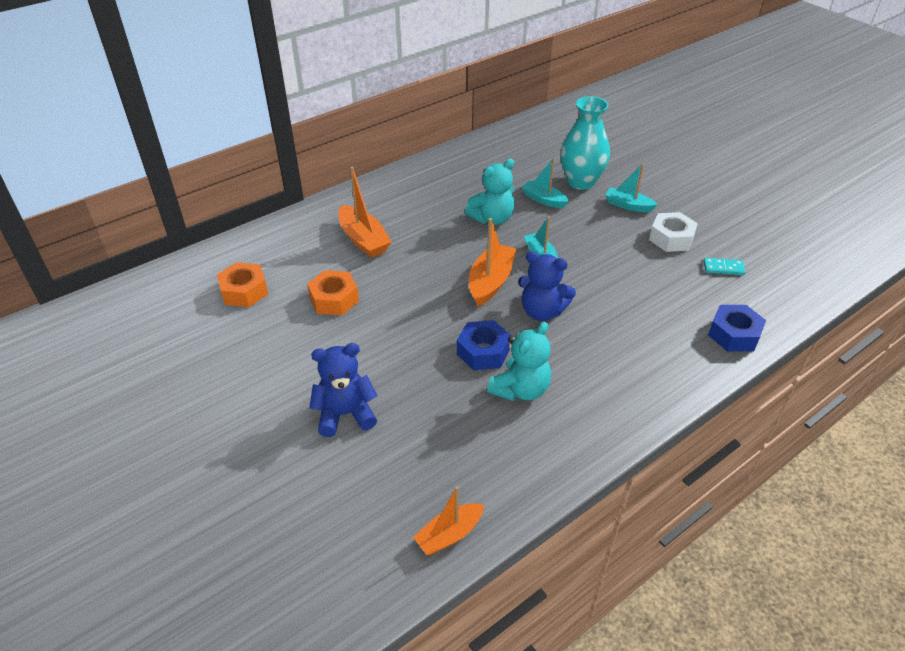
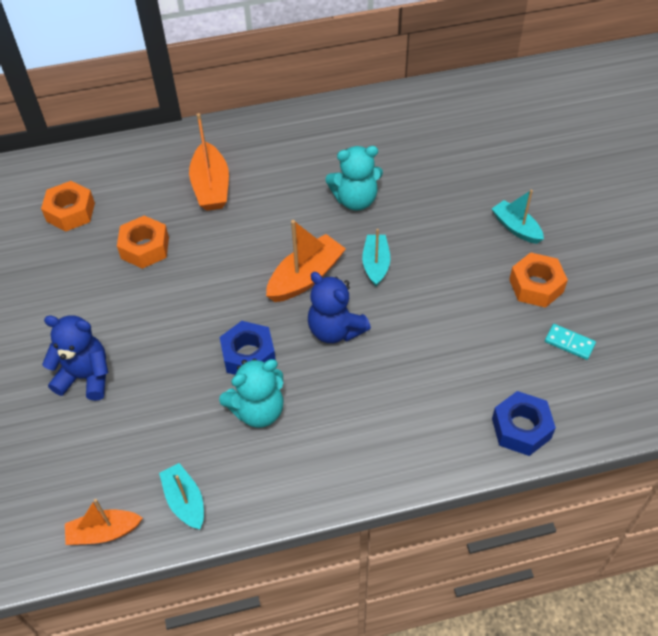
camera: 25 degrees right, 10 degrees up
(543, 200) = (426, 192): turquoise boat -> turquoise boat (185, 501)
(581, 182) = (483, 181): turquoise vase -> none
(671, 238) = (536, 286): white nut -> orange nut

